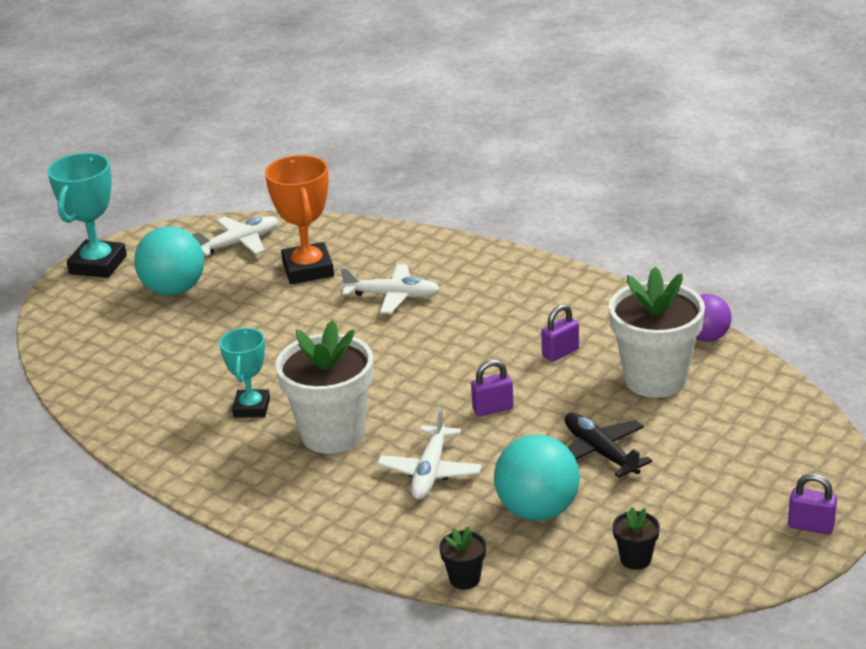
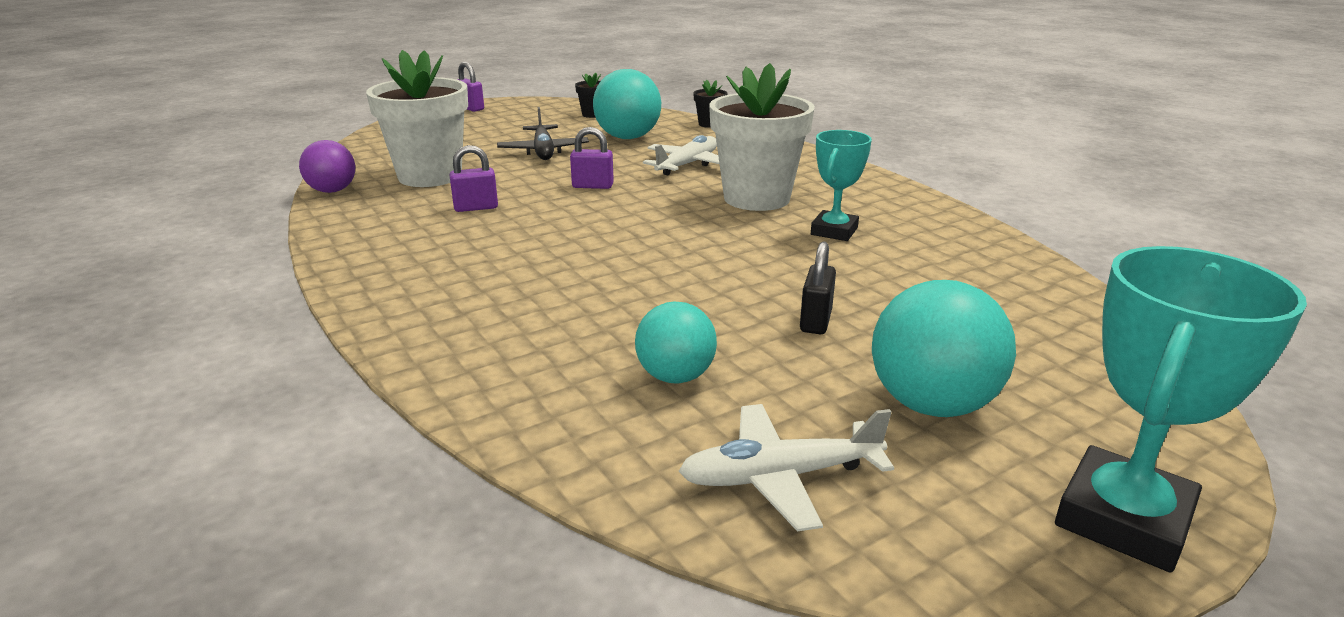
camera: 160 degrees left, 5 degrees down
(244, 321) = (815, 321): none -> black padlock
(308, 269) = (675, 376): orange trophy -> turquoise ball
(392, 296) = (584, 302): white plane -> none

